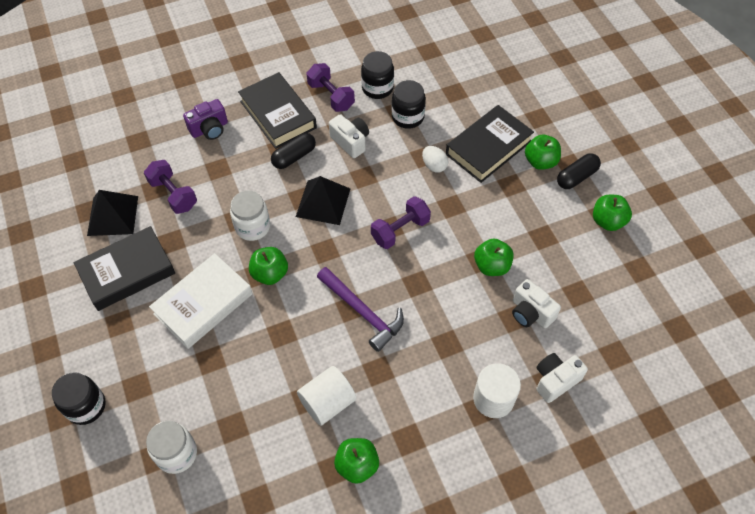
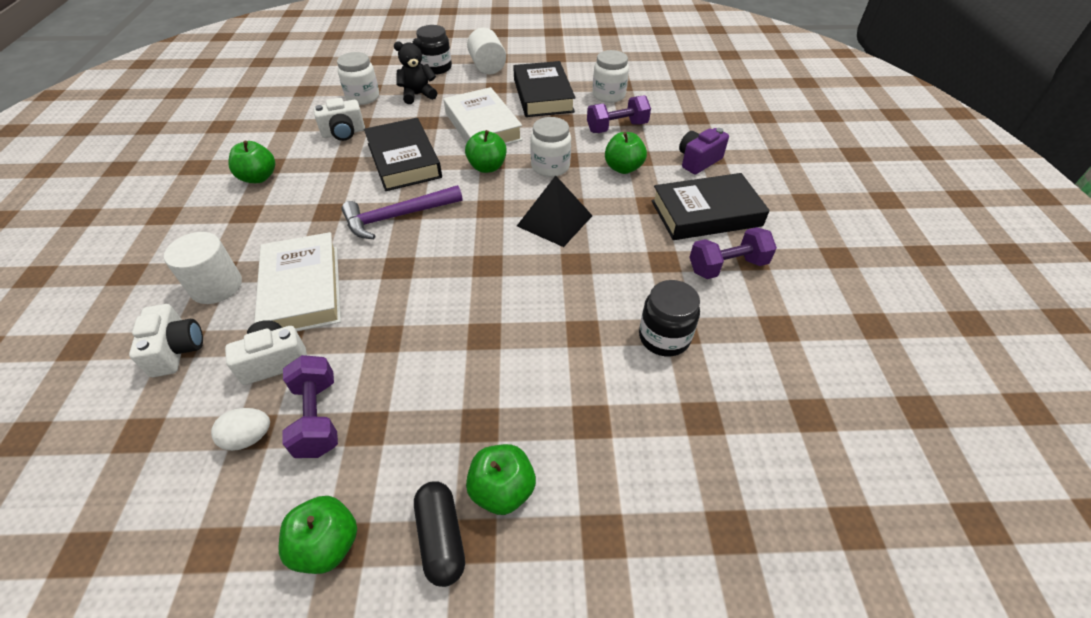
camera: 110 degrees right, 10 degrees down
(113, 215) = (608, 95): black pyramid -> white jar
(156, 395) = (418, 95): none -> black teddy bear
(209, 129) = (698, 161): purple camera -> purple camera turned 60 degrees clockwise
(294, 157) = (633, 212): black capsule -> none
(327, 402) = (329, 174): white cylinder -> white cylinder (487, 66)
(350, 142) = (638, 265): white camera -> white camera (344, 133)
(377, 88) = (733, 319): black jar -> none
(400, 230) = (477, 273): purple dumbbell -> purple dumbbell (317, 417)
(434, 165) = (561, 339): white egg -> white egg (249, 438)
(467, 334) = (302, 290): none -> white book
(488, 148) = (565, 421): black book -> black book (404, 160)
(491, 266) = (367, 346): green apple -> green apple (623, 168)

